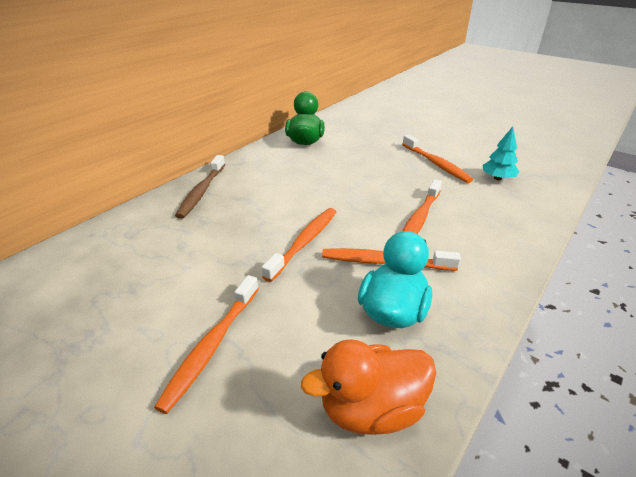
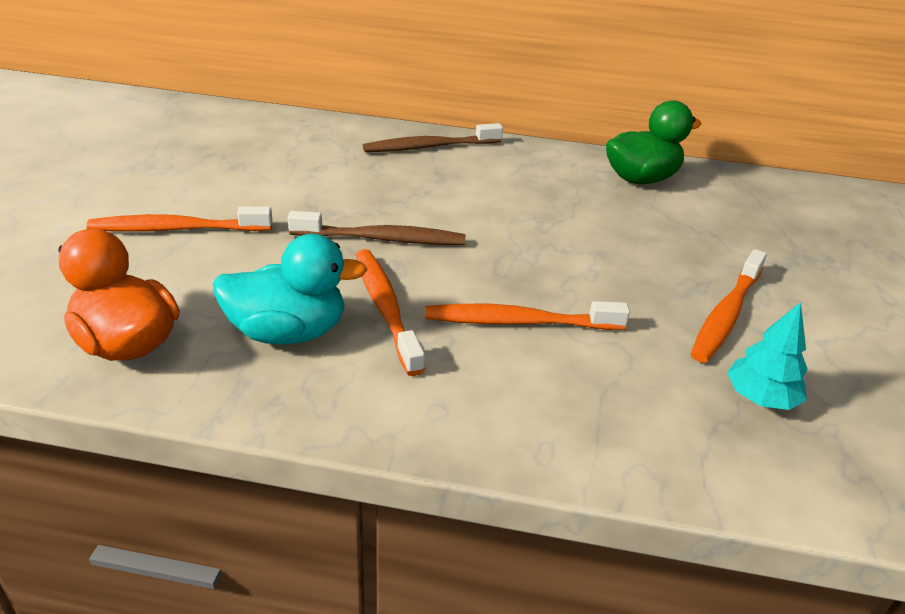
camera: 60 degrees right, 0 degrees up
(304, 242) = (382, 239): orange toothbrush -> brown toothbrush

